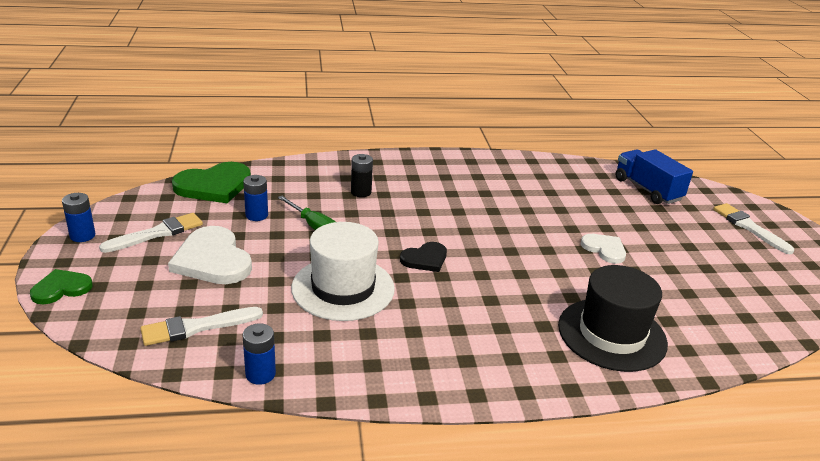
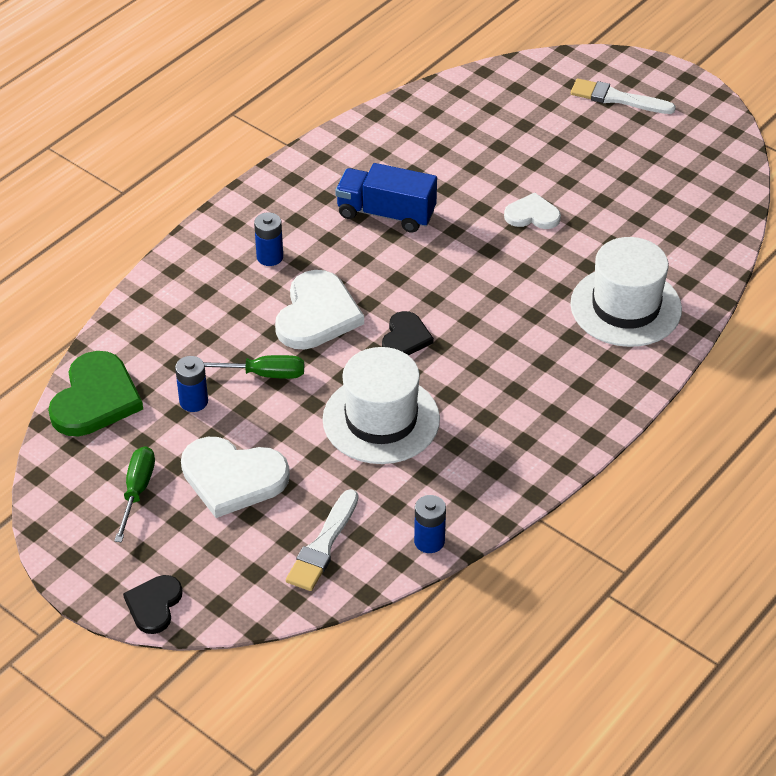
camera: 40 degrees left, 15 degrees up
(61, 288) = (154, 605): green heart -> black heart
(82, 236) = (73, 547): blue battery -> blue battery (270, 257)
(157, 233) = (137, 491): white brush -> green screwdriver
(361, 192) = (246, 300): black battery -> none
(389, 219) = (317, 314): none -> white heart
(612, 334) = (626, 307): black hat -> white hat
(647, 189) = (492, 104): blue truck -> blue truck (386, 213)

